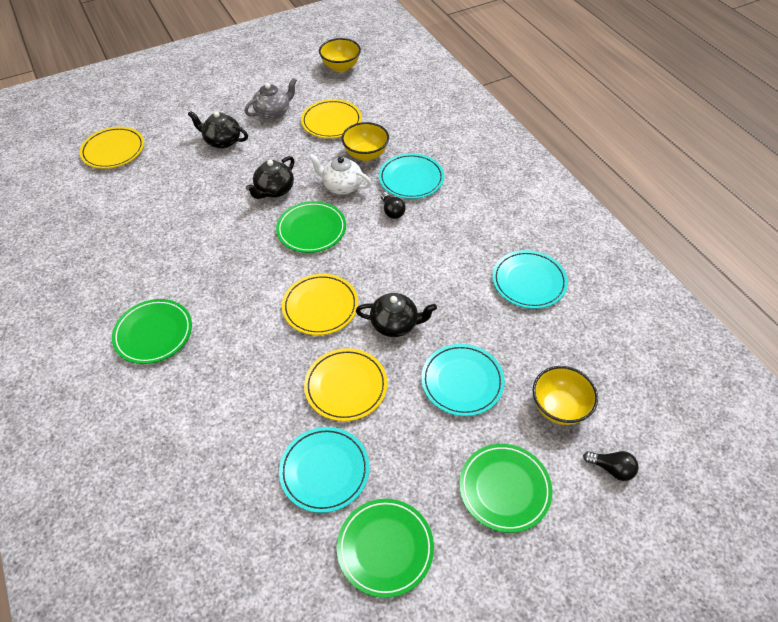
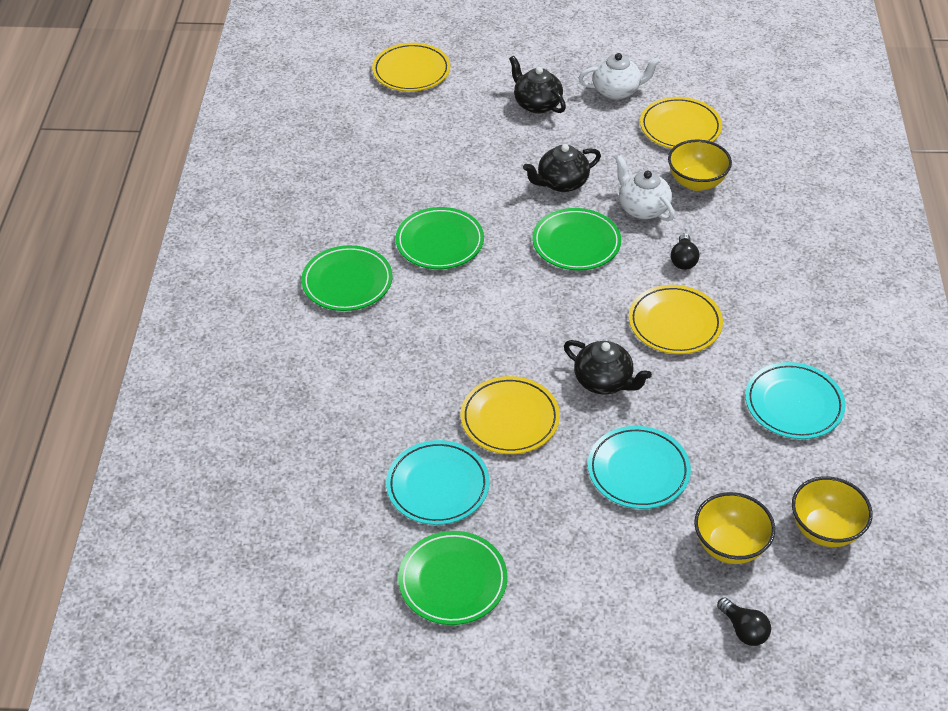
camera: 30 degrees right, 5 degrees down
(273, 112) = (617, 91): grey teapot -> white teapot
(320, 306) = (534, 328): yellow plate -> yellow plate (675, 323)
(341, 67) = (736, 63): yellow bowl -> yellow bowl (825, 529)
(411, 179) = (732, 232): turquoise plate -> none
(504, 489) = (610, 590): green plate -> green plate (440, 242)

